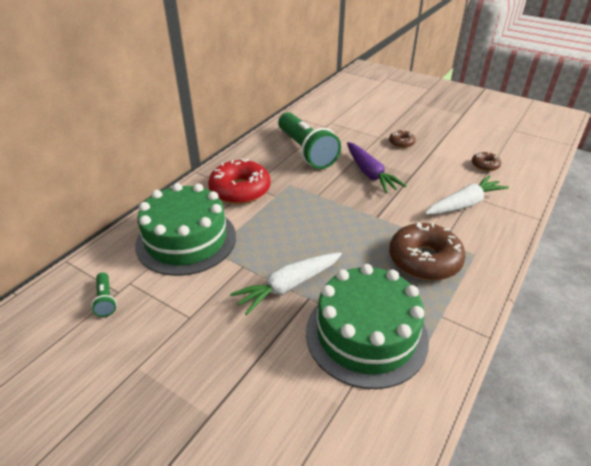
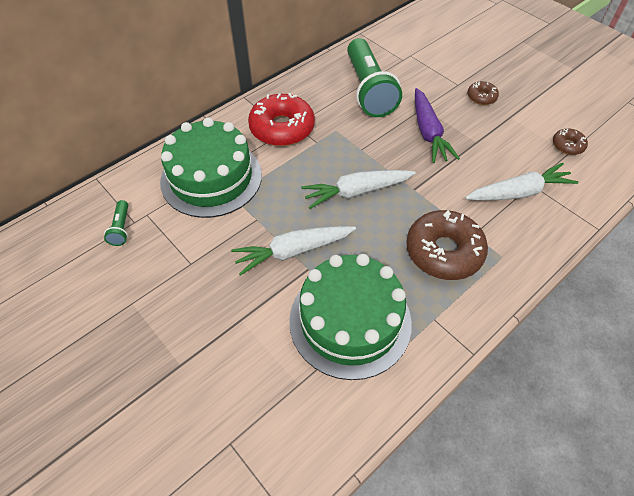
camera: 15 degrees right, 15 degrees up
(327, 227) = (356, 192): none -> white carrot

